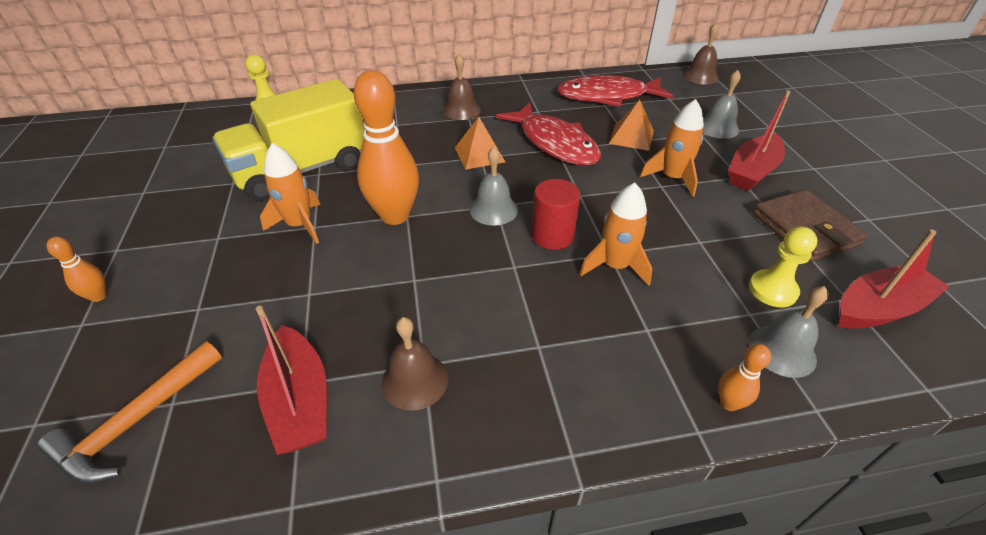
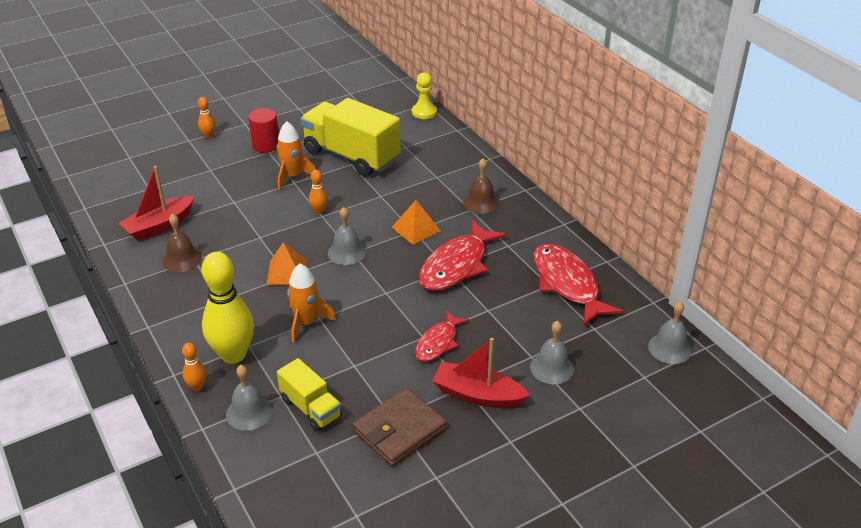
camera: 70 degrees right, 5 degrees down
(136, 421) = (137, 183): orange hammer -> none
(395, 216) = (319, 211): orange bowling pin -> orange bowling pin, size x0.45
(552, 235) = (328, 287): red cylinder -> red cylinder (266, 145)
(631, 137) = (496, 310): orange pyramid -> orange pyramid (287, 272)
(664, 349) = (233, 355): none -> yellow bowling pin
(672, 178) = (438, 342): orange rocket -> red fish
(700, 76) = (669, 348): brown bell -> grey bell
(772, 290) = (311, 408): yellow pawn -> yellow truck
(878, 308) = (311, 470): red boat -> none

